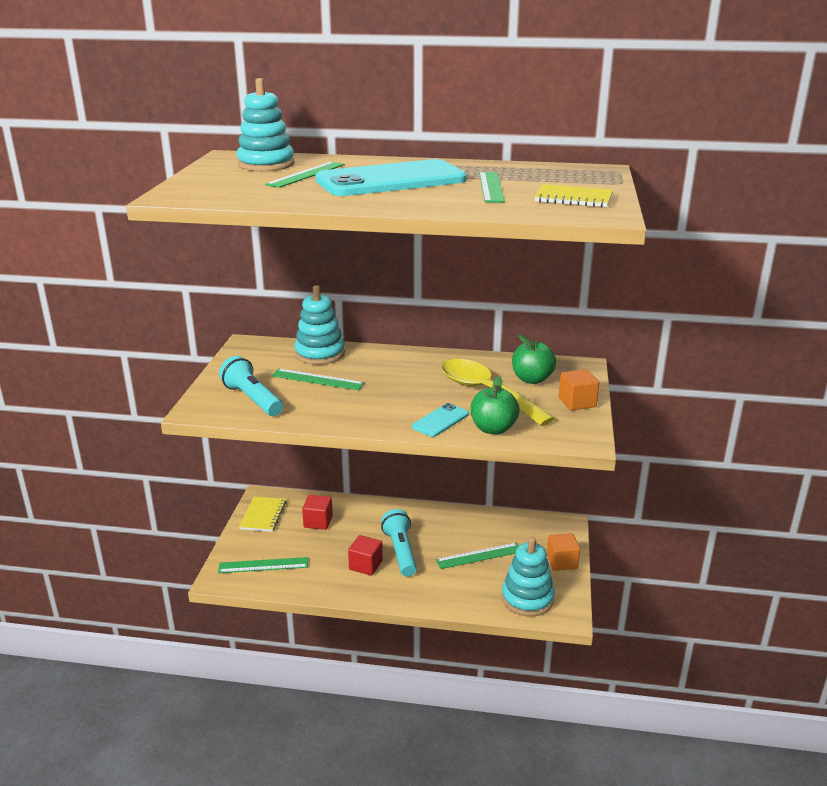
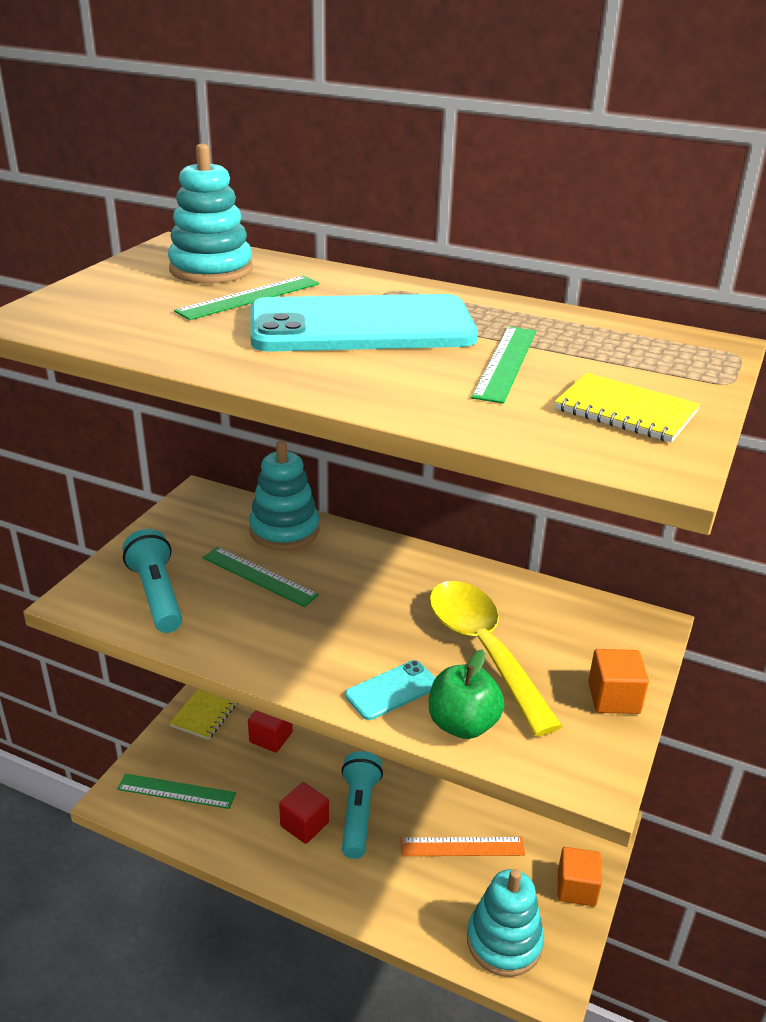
camera: 15 degrees right, 5 degrees up
(479, 555) = (462, 846): green ruler -> orange ruler
(532, 379) = (562, 636): green apple -> none

